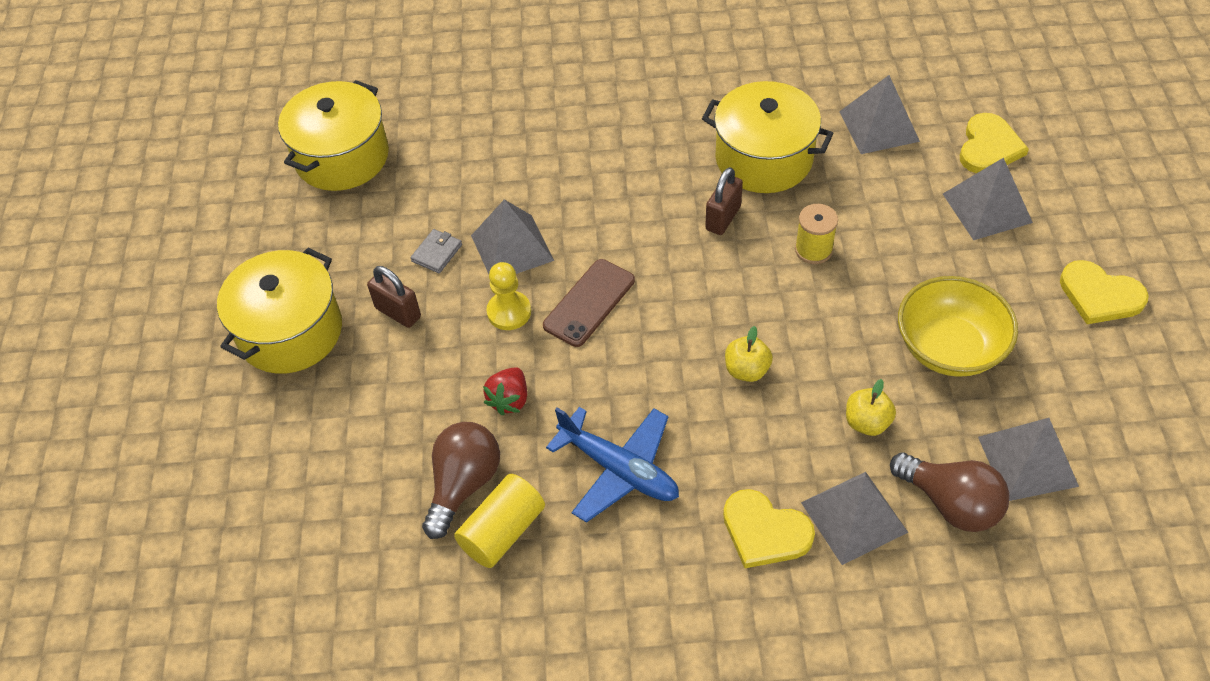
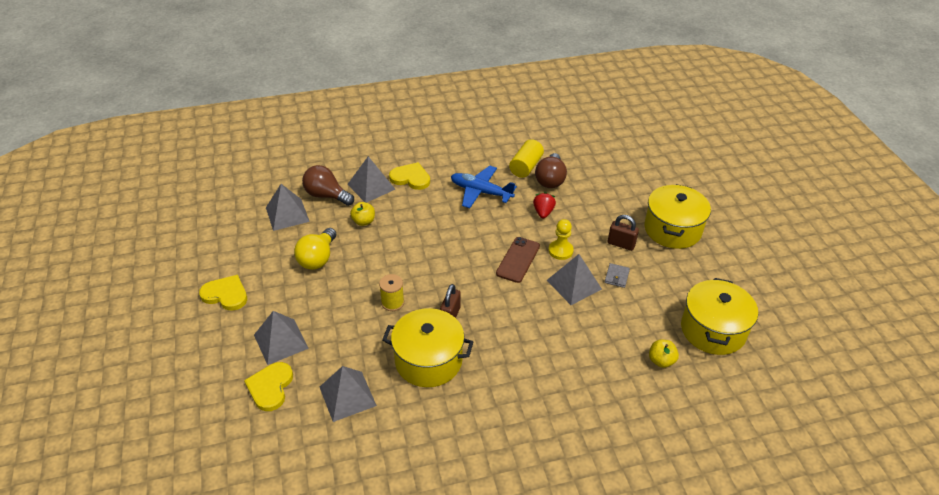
camera: 165 degrees right, 10 degrees down
(747, 370) = (426, 237): yellow apple -> yellow apple (661, 361)
(949, 348) = (318, 258): yellow bowl -> yellow light bulb

